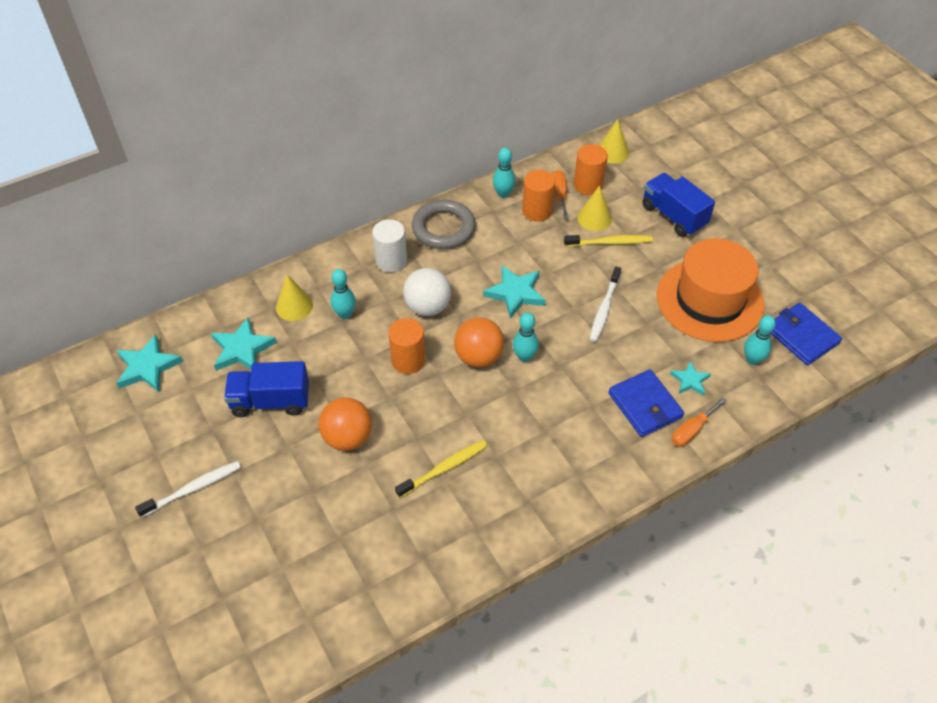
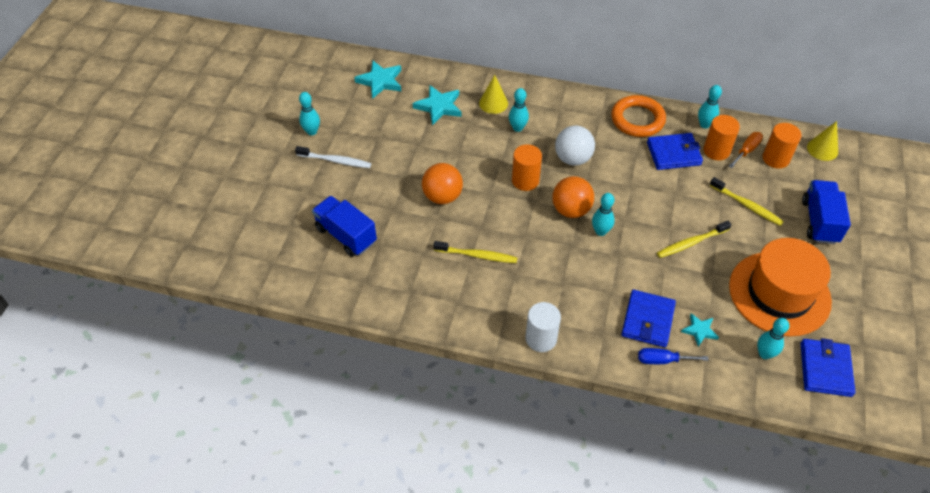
camera: 45 degrees right, 0 degrees up
(129, 478) = (312, 131): none -> turquoise bowling pin
(270, 401) = (423, 146): blue truck -> blue truck (346, 235)
(391, 261) = (580, 116): white cylinder -> white cylinder (541, 338)
(443, 228) = (637, 119): grey ring -> orange ring
(506, 238) = (673, 153): none -> blue wallet
(515, 293) = (640, 190): turquoise star -> none
(594, 218) = (754, 182): yellow cone -> none
(604, 308) = (691, 243): white toothbrush -> yellow toothbrush
(692, 430) = (662, 360): orange screwdriver -> blue screwdriver

